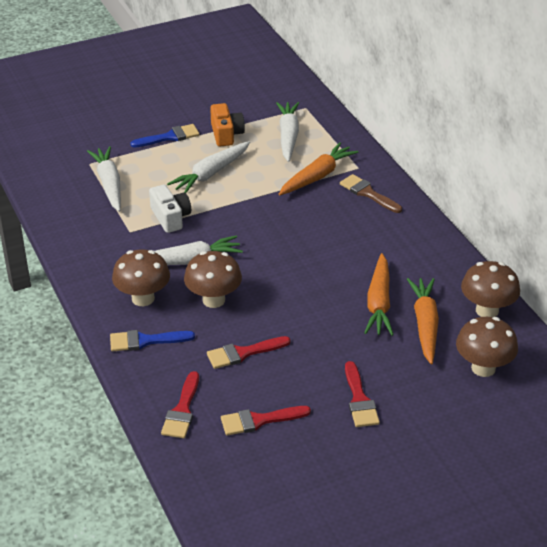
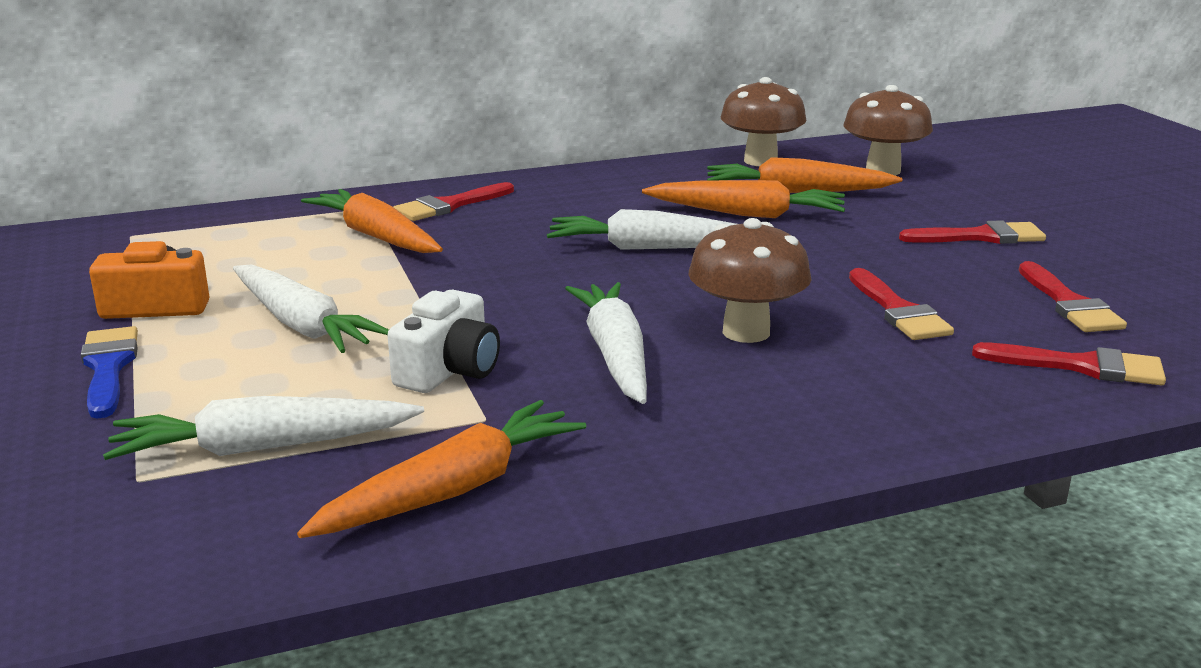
camera: 85 degrees left, 15 degrees down
(79, 229) = (453, 490): none -> orange carrot
(143, 298) = (744, 403): brown mushroom -> none
(145, 341) = (888, 401): blue brush -> none
(170, 217) = (449, 370): white camera -> white camera turned 135 degrees clockwise
(288, 136) = (221, 252): white carrot -> white carrot (650, 248)
(368, 193) = (449, 205): brown brush -> red brush

